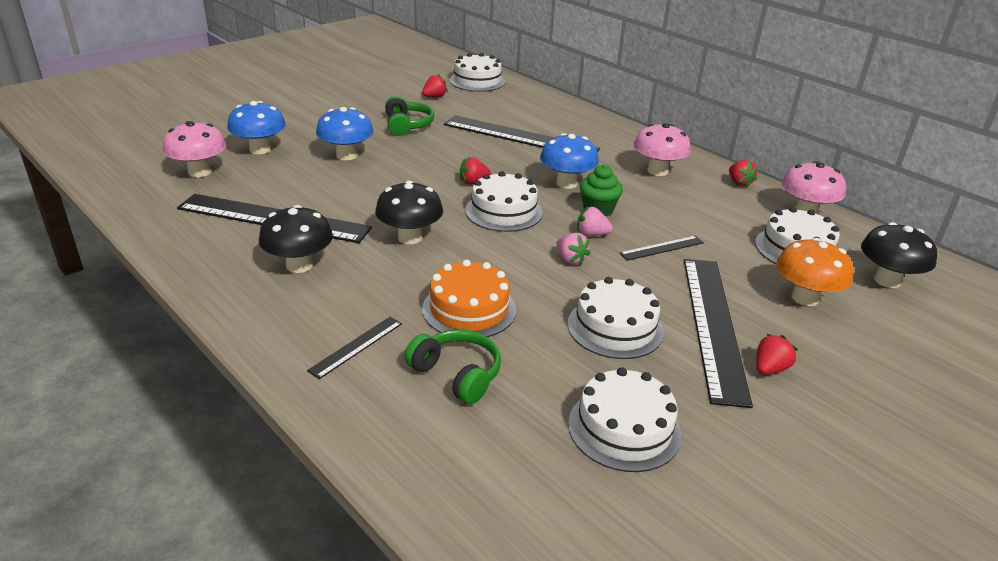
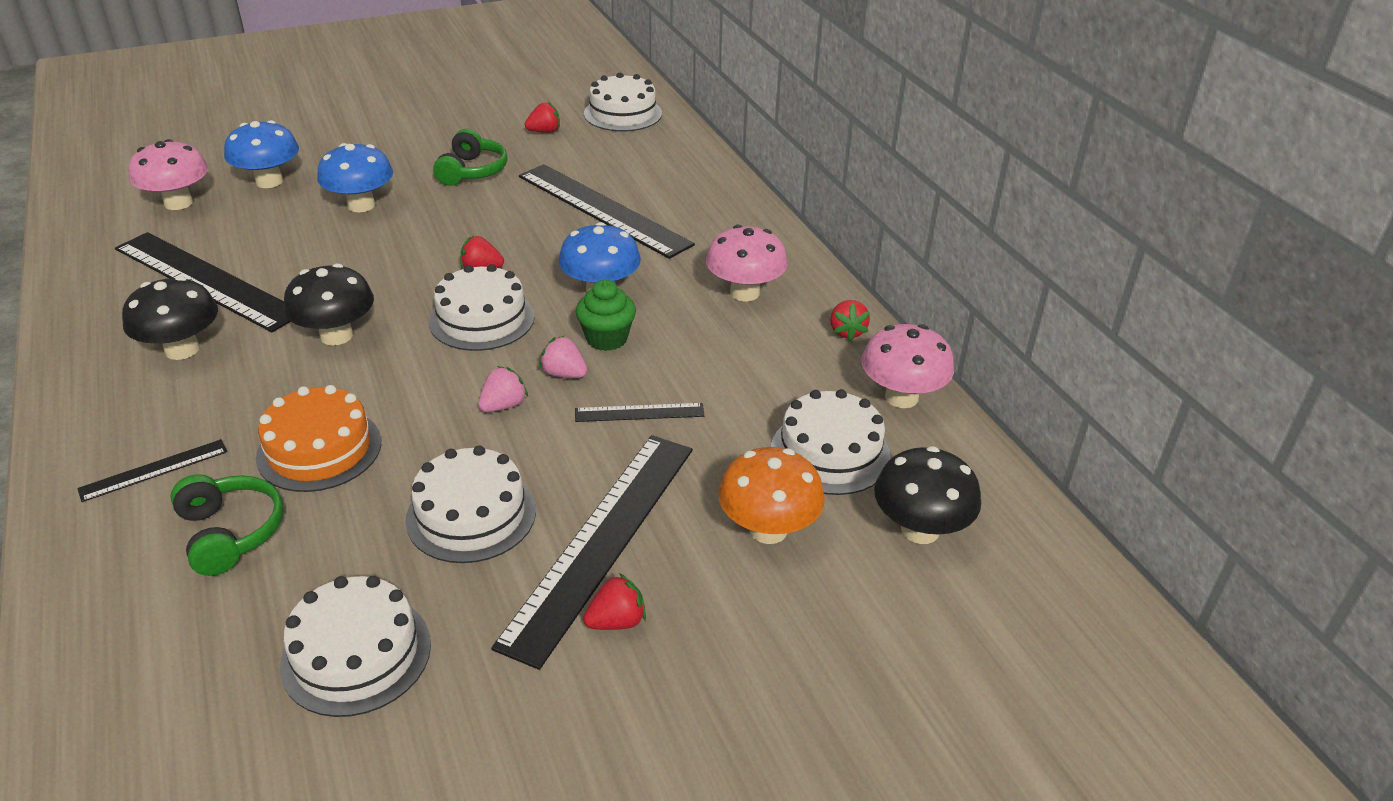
camera: 20 degrees right, 5 degrees up
(570, 259) = (503, 405): pink strawberry -> pink strawberry turned 120 degrees counterclockwise

